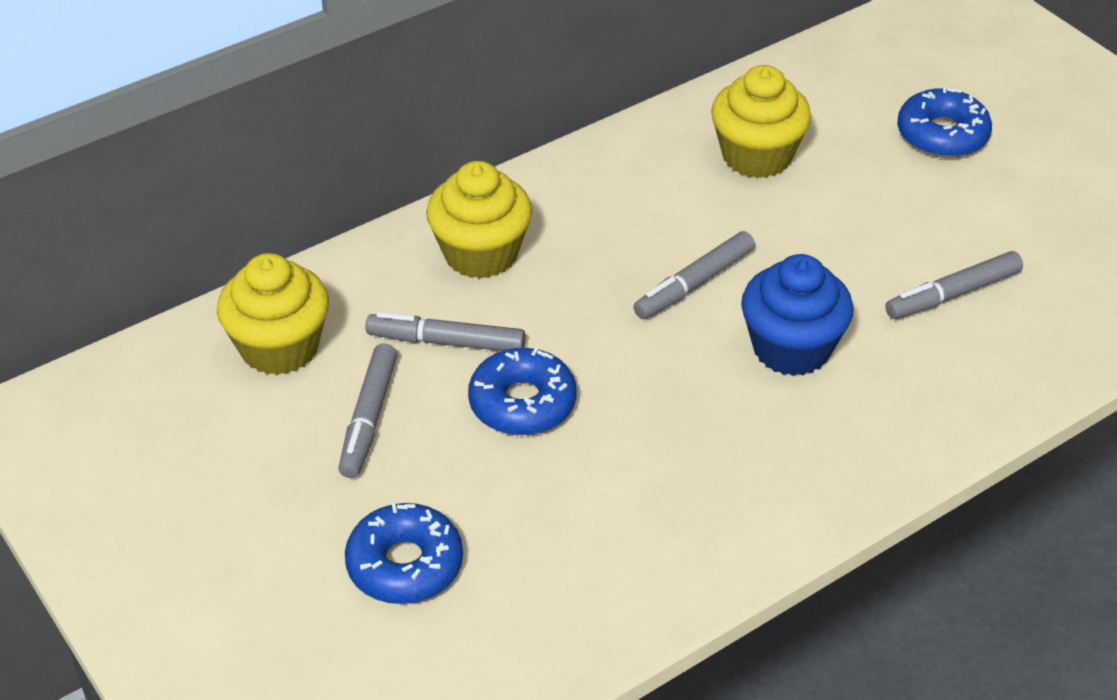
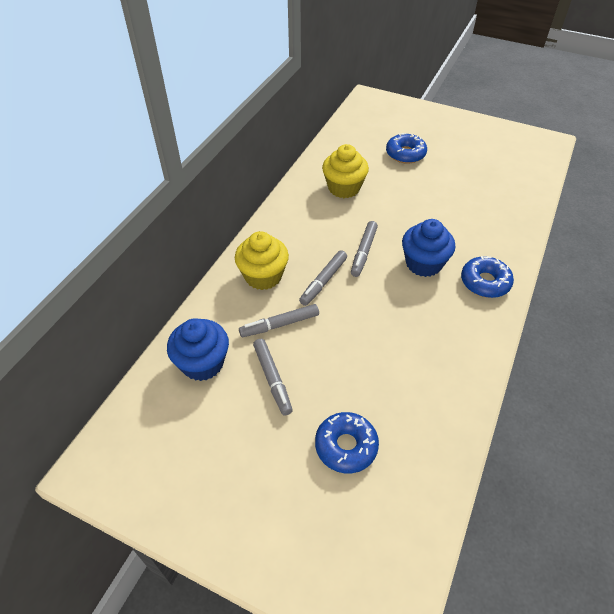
camera: 30 degrees left, 5 degrees up
(279, 347) = (202, 363): yellow cupcake -> blue cupcake
(522, 403) = (336, 338): blue donut -> blue donut (485, 282)
(952, 294) = (462, 215): grey marker -> grey marker (323, 281)

